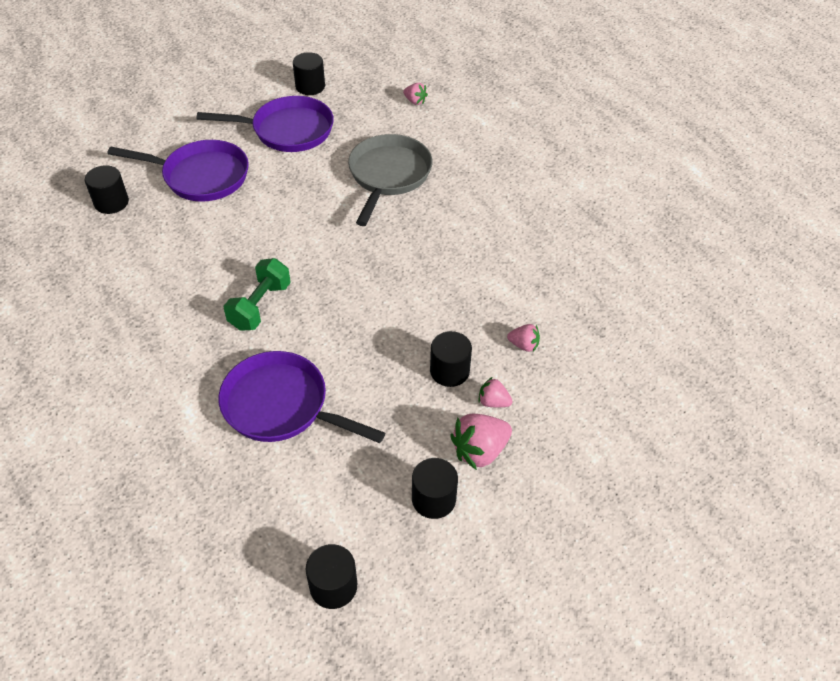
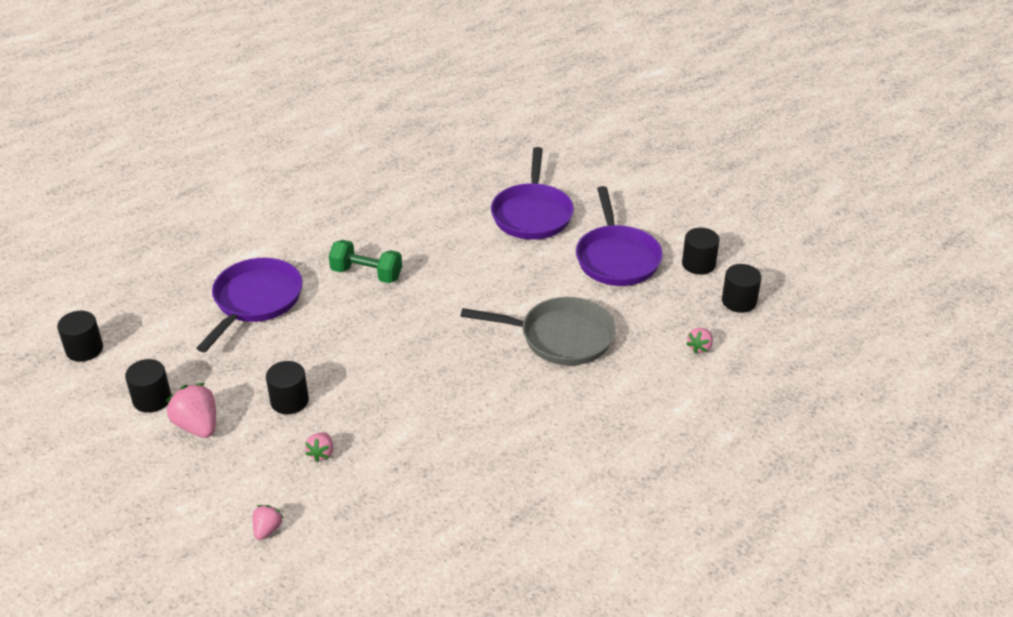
camera: 85 degrees right, 10 degrees down
(111, 202) = (486, 171): black cylinder -> black cylinder (739, 301)
(493, 402) = (251, 433): pink strawberry -> pink strawberry (267, 529)

